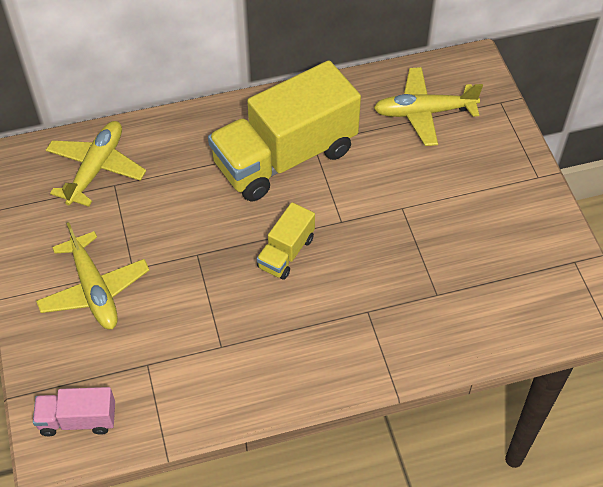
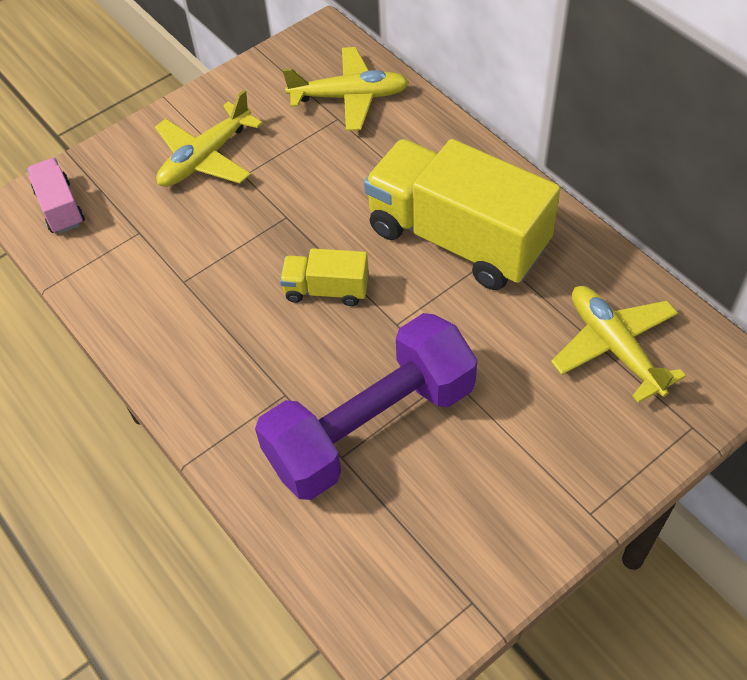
camera: 70 degrees right, 0 degrees up
(420, 268) = (370, 426): none -> purple dumbbell

